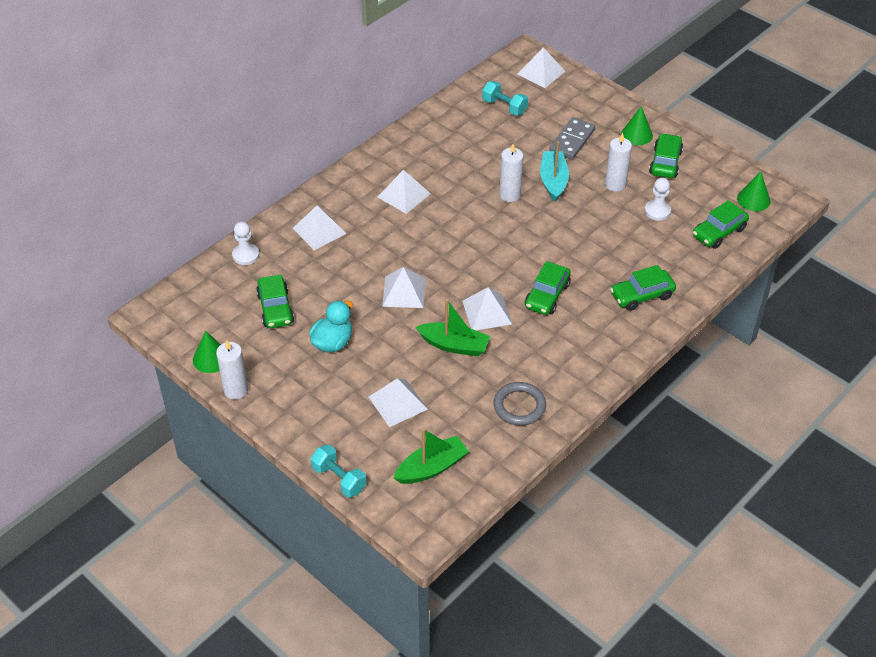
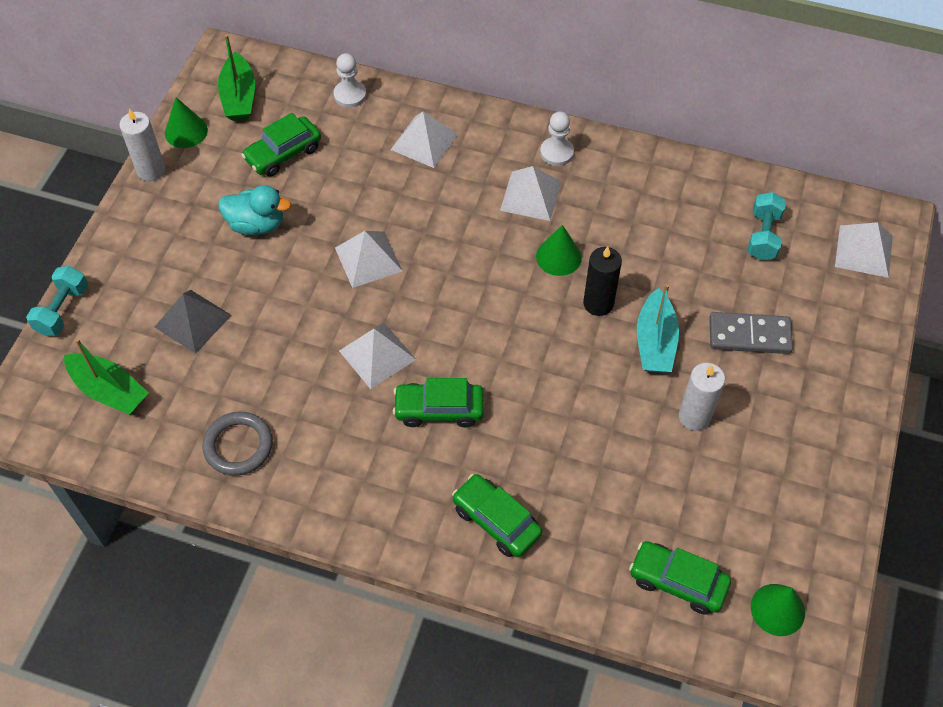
camera: 65 degrees right, 10 degrees up
(398, 403) = (193, 321): white pyramid -> grey pyramid
(454, 345) = (306, 342): green boat -> green boat (239, 97)
(510, 195) = (598, 303): white candle -> black candle
(553, 181) = (655, 342): turquoise boat -> turquoise boat turned 120 degrees clockwise
(637, 134) = (816, 409): green cone -> green cone (558, 257)
(657, 211) = (673, 487): white pawn -> white pawn (556, 152)
(665, 162) = (781, 464): green car -> none

